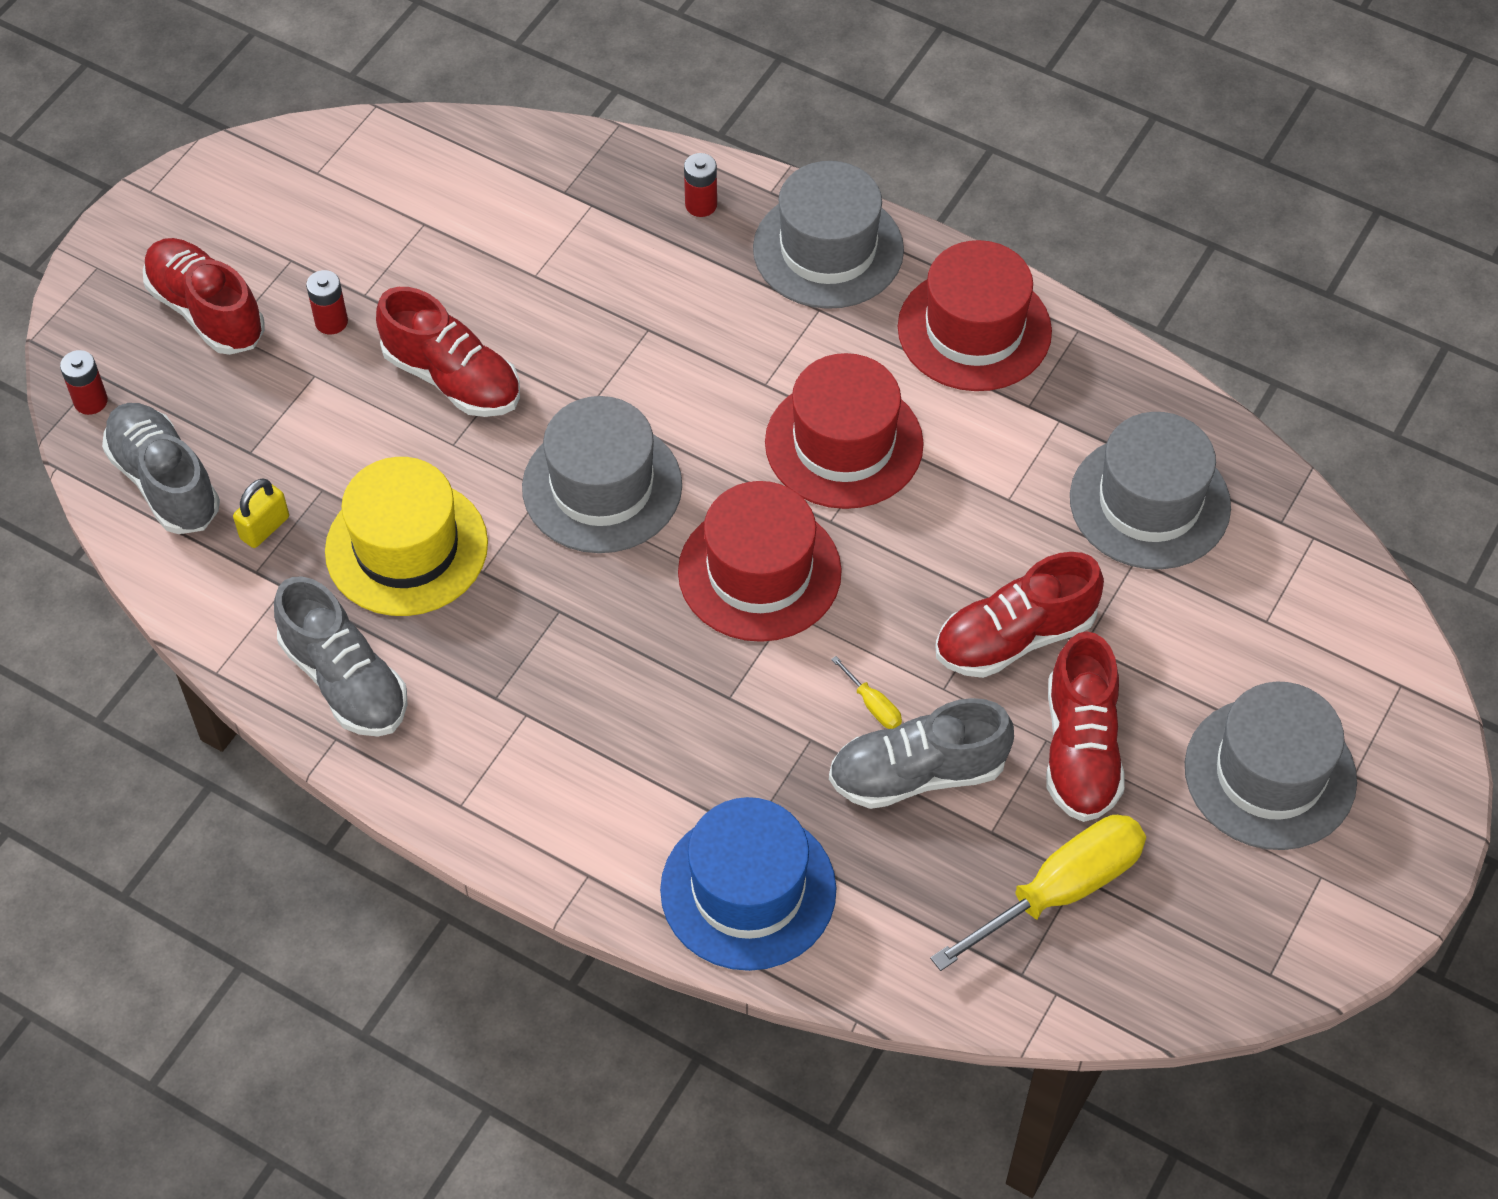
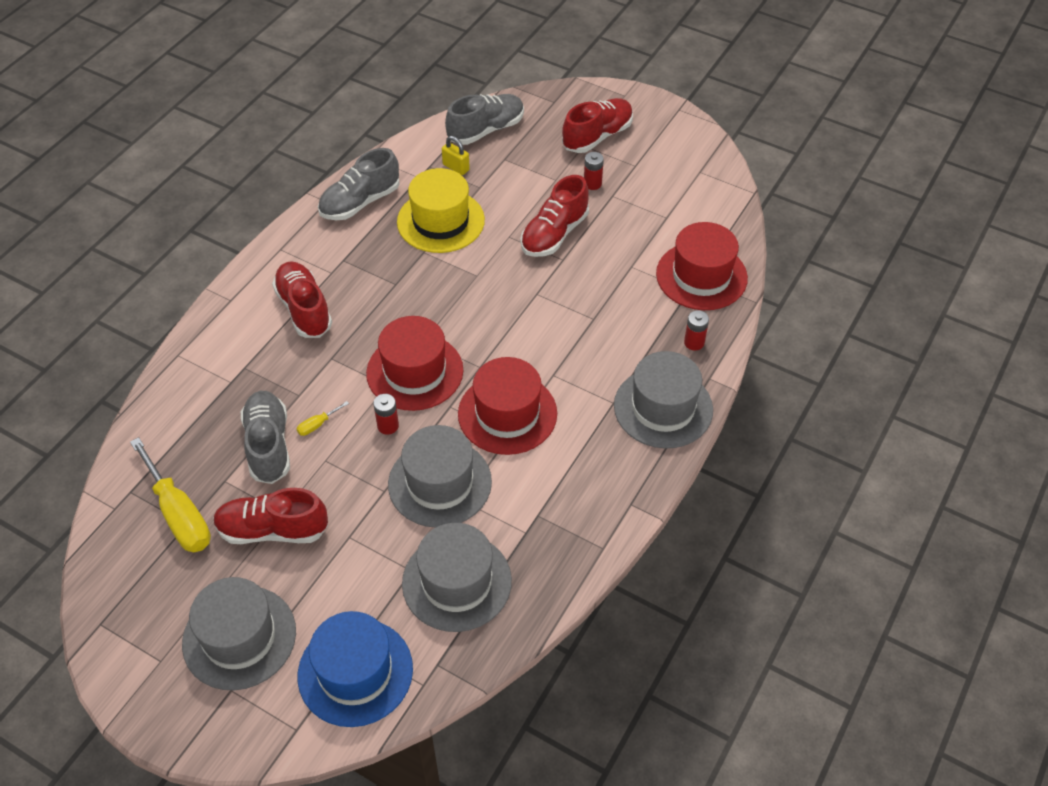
camera: 90 degrees right, 5 degrees down
(91, 401) = (537, 100): red battery -> red battery (388, 426)
(602, 486) = (478, 300): grey hat -> grey hat (440, 483)
(748, 890) = (208, 366): blue hat -> blue hat (355, 672)
(974, 329) = (600, 486): red hat -> red hat (701, 276)
(1015, 637) = (357, 499): red shoe -> red shoe (304, 309)

